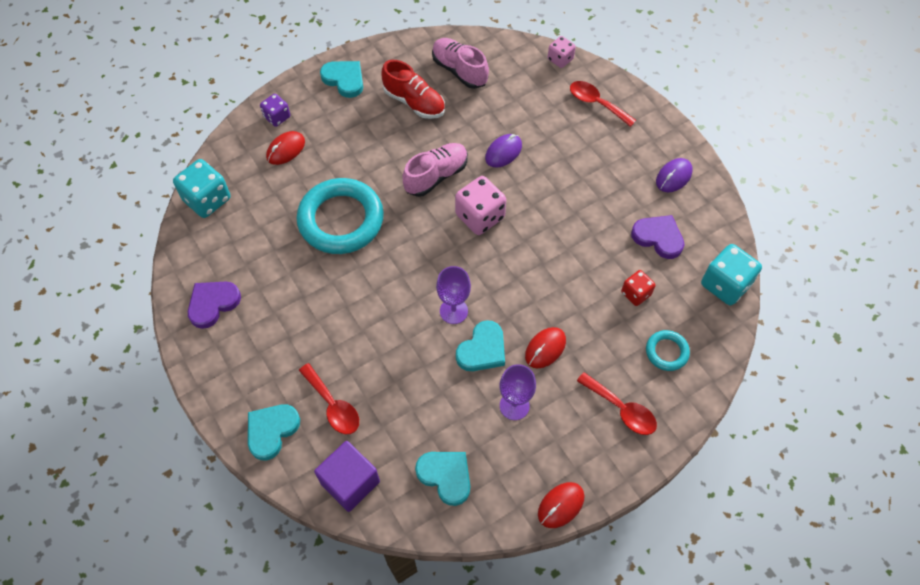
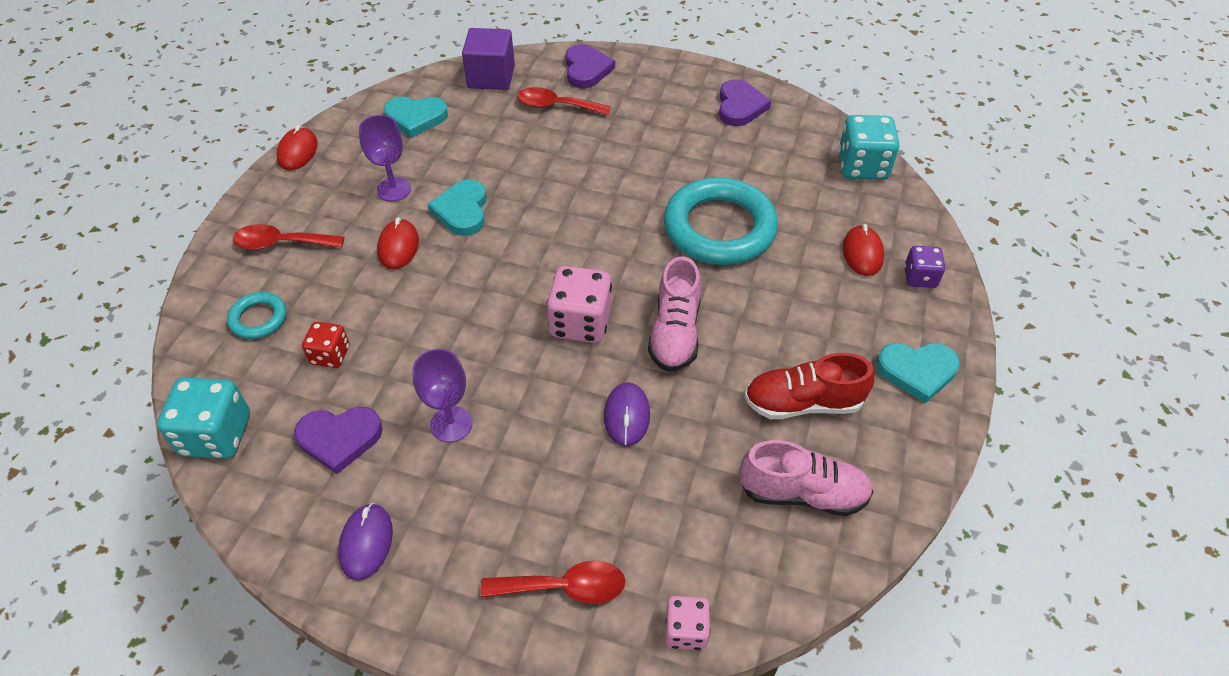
camera: 140 degrees right, 10 degrees down
(271, 431) = (586, 69): turquoise heart -> purple heart
(453, 311) = (520, 223): purple goblet -> purple goblet (451, 424)

